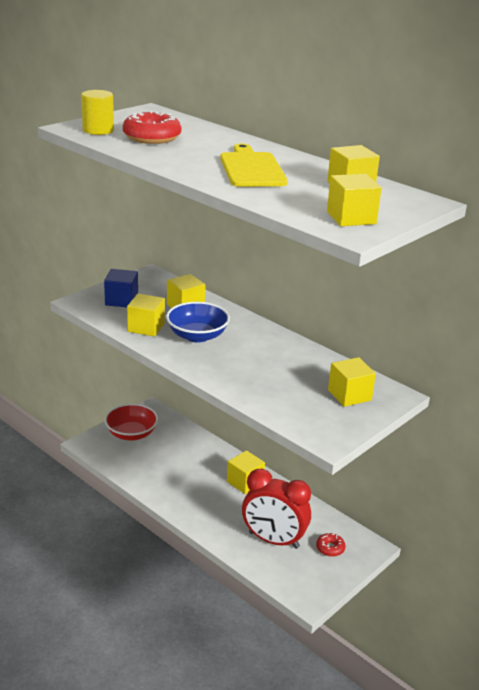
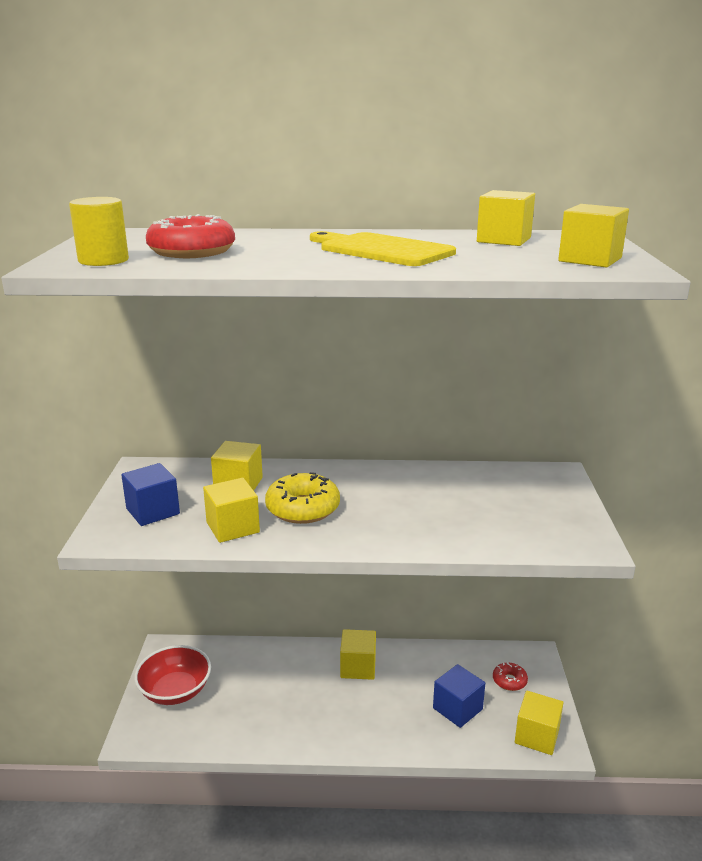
camera: 40 degrees left, 5 degrees down
(197, 336) = (303, 508): blue bowl -> yellow donut
(273, 540) = (457, 708): red clock -> blue cube
(349, 395) = (529, 493): yellow cube -> yellow cube (537, 736)

